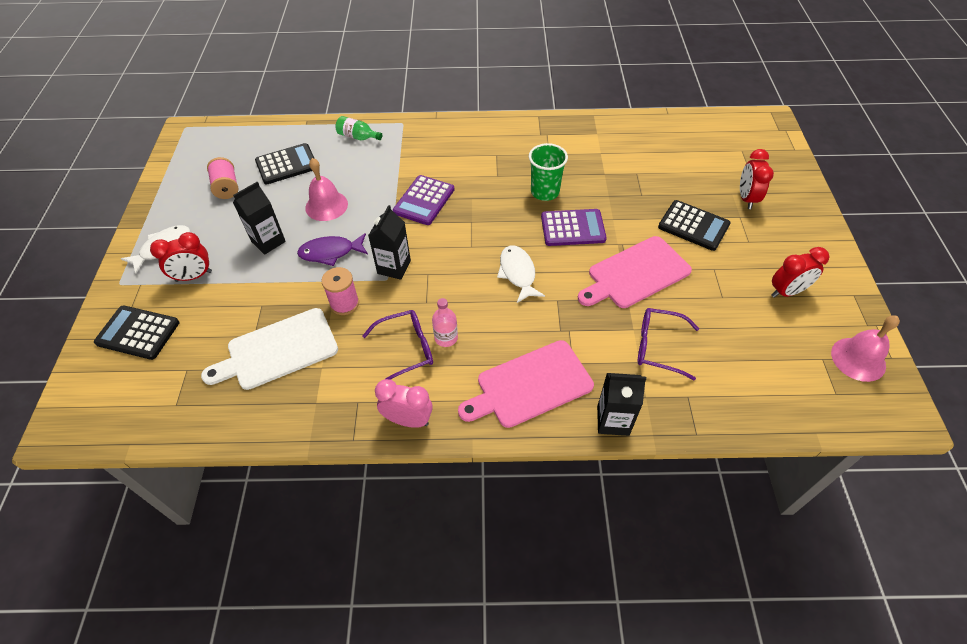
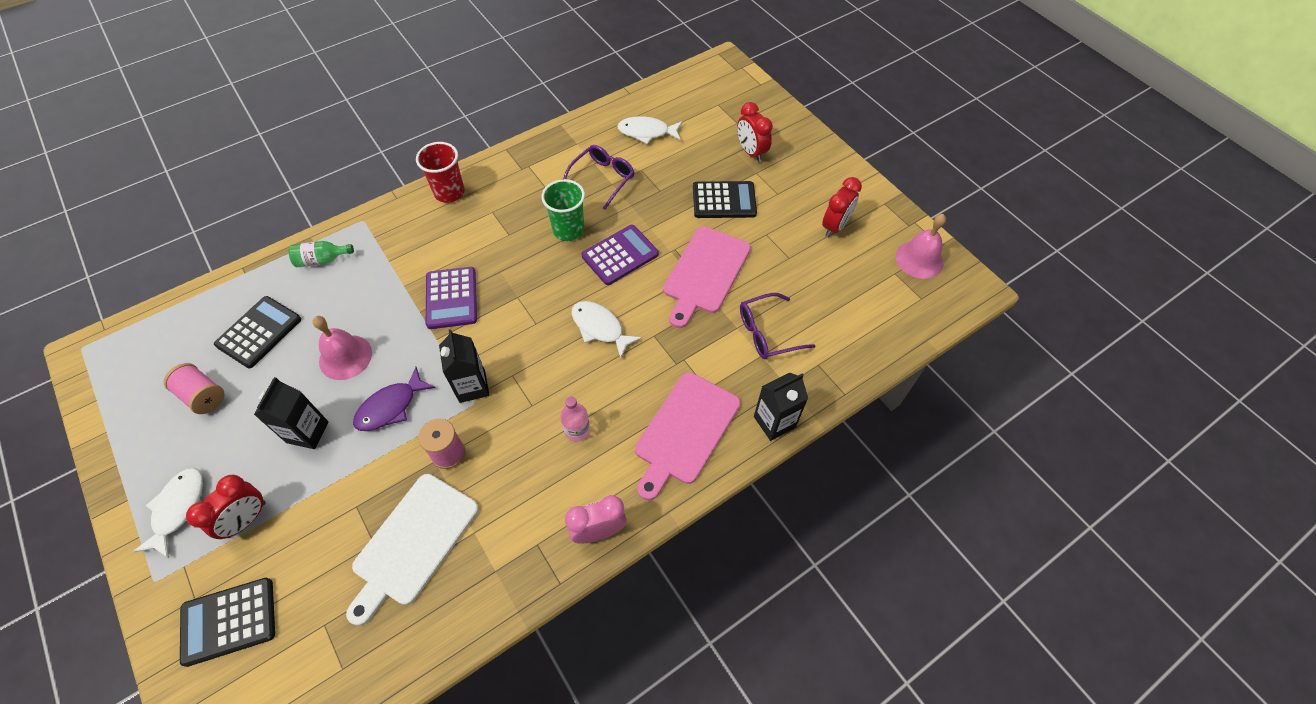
camera: 35 degrees left, 5 degrees up
(407, 349) = (547, 463): purple glasses -> purple glasses (603, 178)
(475, 129) = (449, 192): none -> red cup
(661, 147) = (647, 132): none -> white fish

